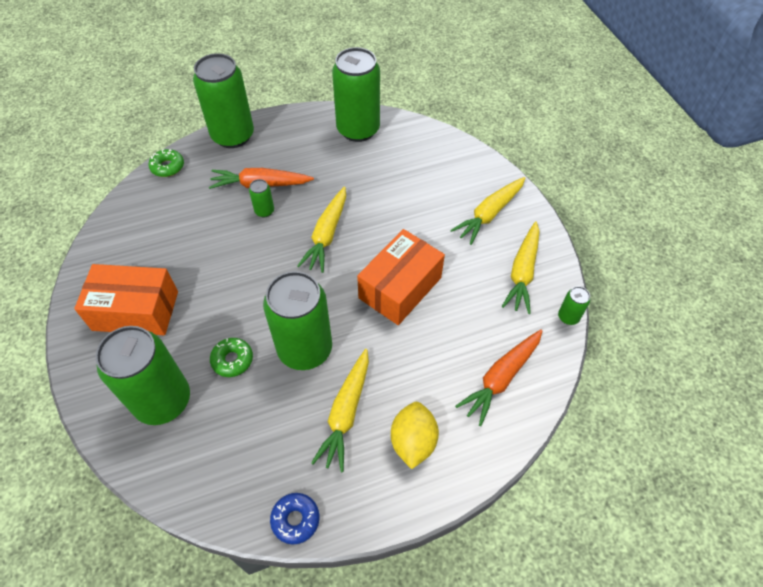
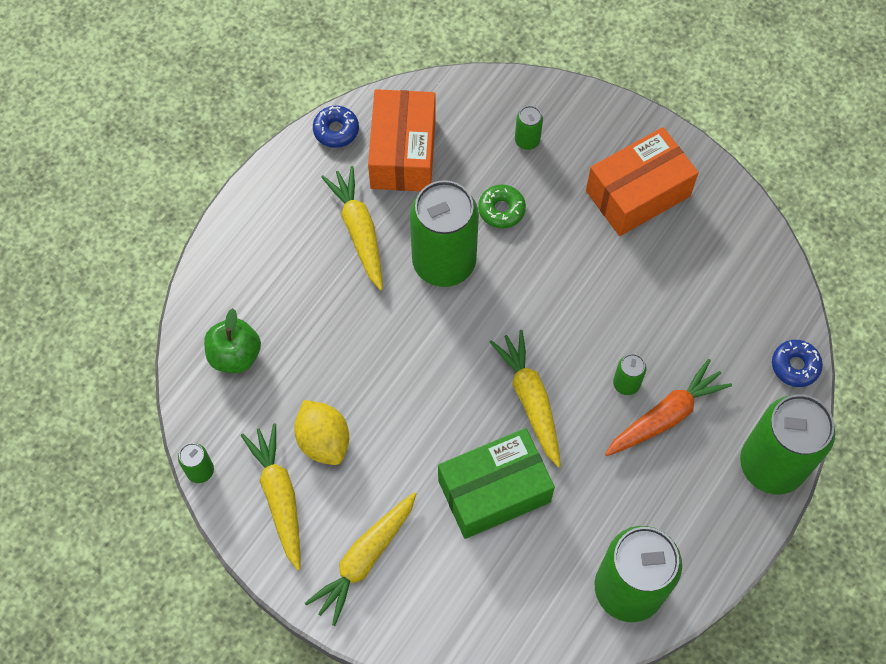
camera: 145 degrees right, 10 degrees up
(163, 401) = (527, 140): green can -> green can, size x0.42
(167, 167) = (795, 366): green donut -> blue donut
(389, 204) = (494, 491): none -> green box
(400, 288) = (400, 388): orange box -> orange box (403, 153)
(413, 441) = (282, 245): yellow lemon -> yellow lemon (323, 440)
(489, 214) = (365, 559): yellow carrot -> yellow carrot turned 150 degrees counterclockwise
(501, 378) = (235, 355): orange carrot -> green apple

